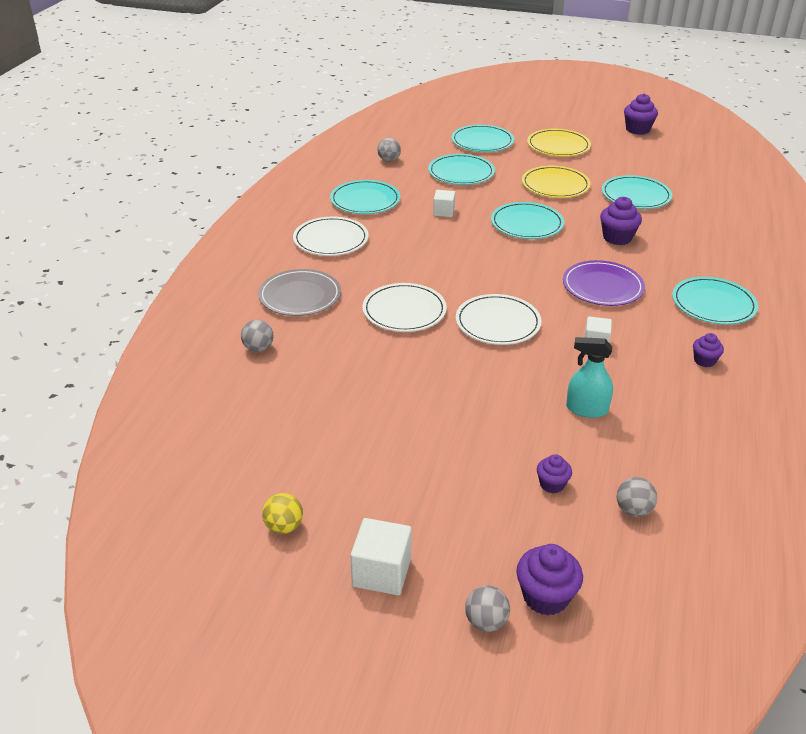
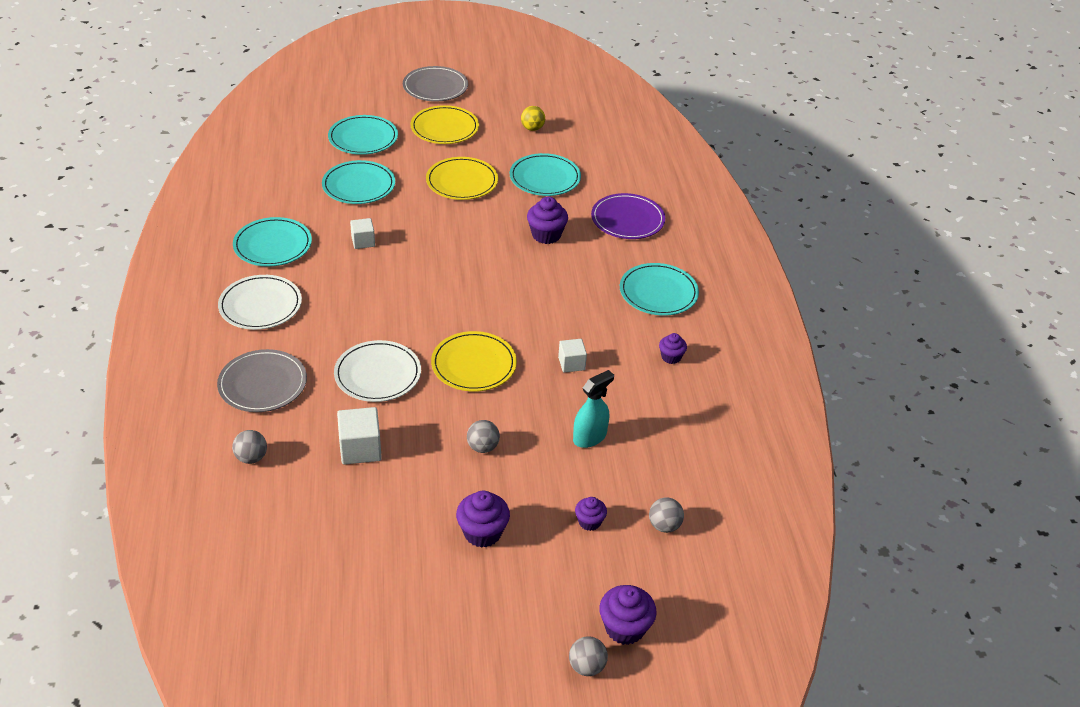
camera: 25 degrees left, 5 degrees up
(284, 526) = (375, 638): yellow ball -> yellow ball (532, 128)
(381, 572) = (482, 652): white cube -> white cube (360, 449)
(389, 160) = (273, 184): grey ball -> grey ball (483, 447)
(498, 323) = (473, 364): white plate -> yellow plate
(527, 224) = (453, 238): turquoise plate -> none
(564, 117) = (435, 87): none -> grey plate
(586, 409) = (590, 437): turquoise spray bottle -> turquoise spray bottle turned 150 degrees clockwise
(602, 286) = (554, 297): purple plate -> purple plate (627, 219)
(637, 129) = (516, 90): purple cupcake -> purple cupcake (482, 533)

